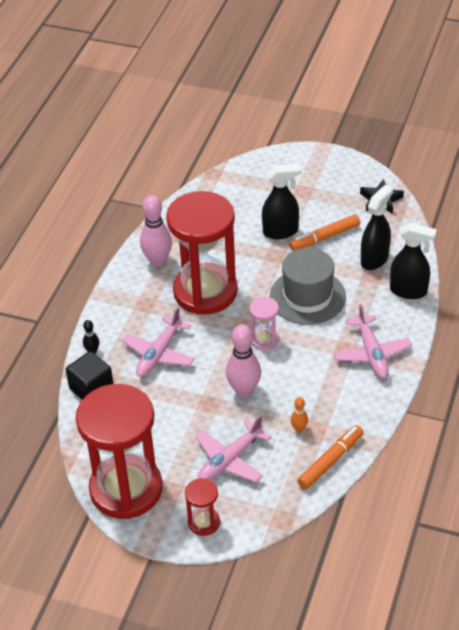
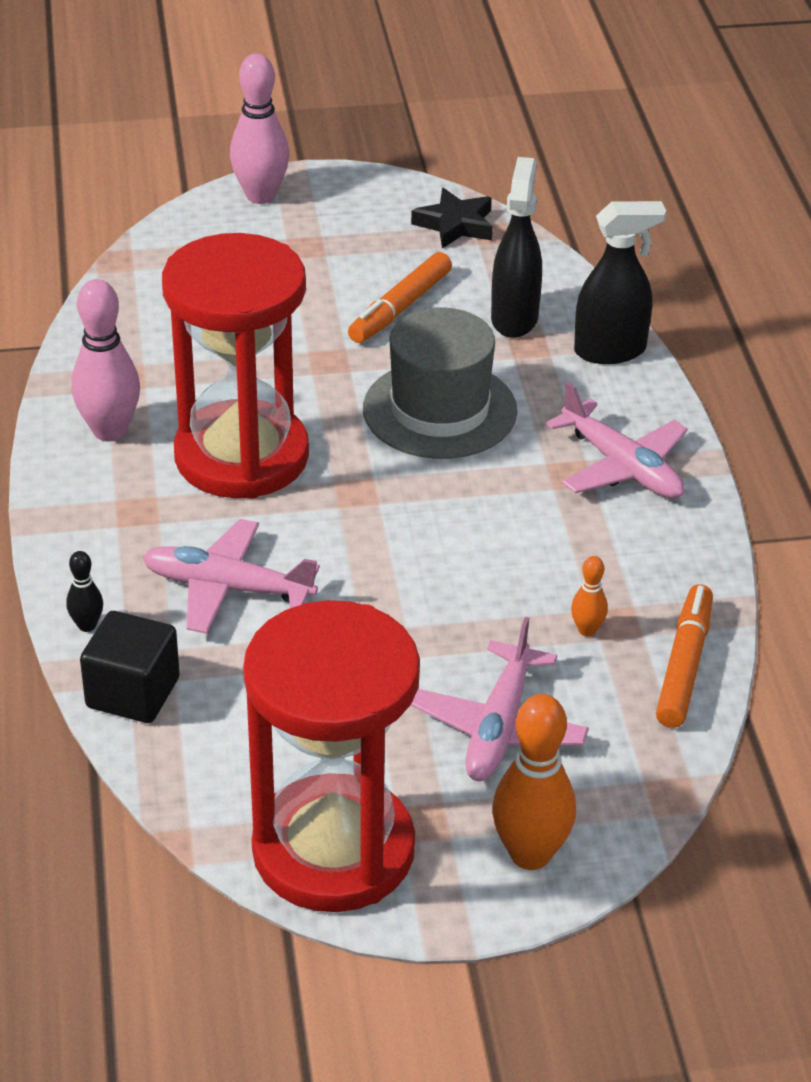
camera: 30 degrees left, 5 degrees down
(159, 354) = (227, 588): pink plane -> pink plane turned 105 degrees clockwise
(204, 522) = (530, 854): red hourglass -> orange bowling pin
(244, 390) = (437, 599): pink bowling pin -> pink bowling pin (261, 196)
(264, 339) = (413, 502): pink hourglass -> none
(280, 232) = (313, 320): black spray bottle -> none

